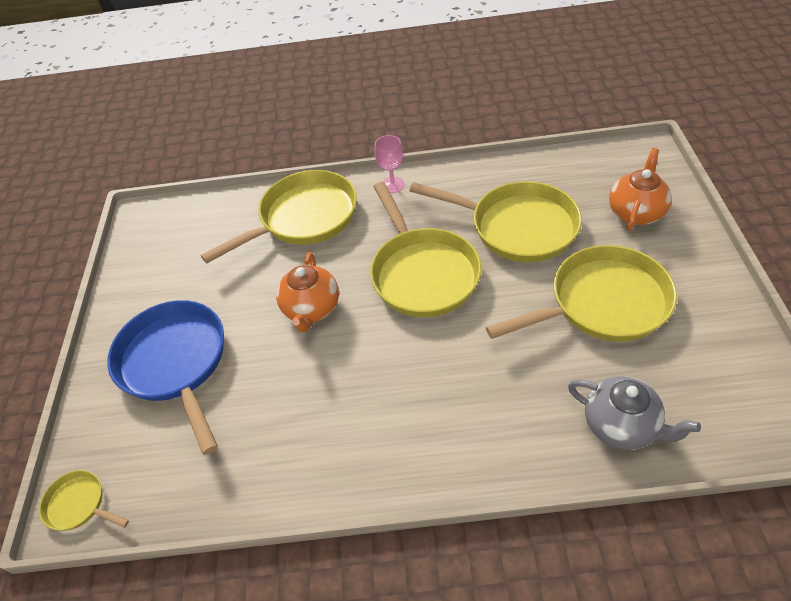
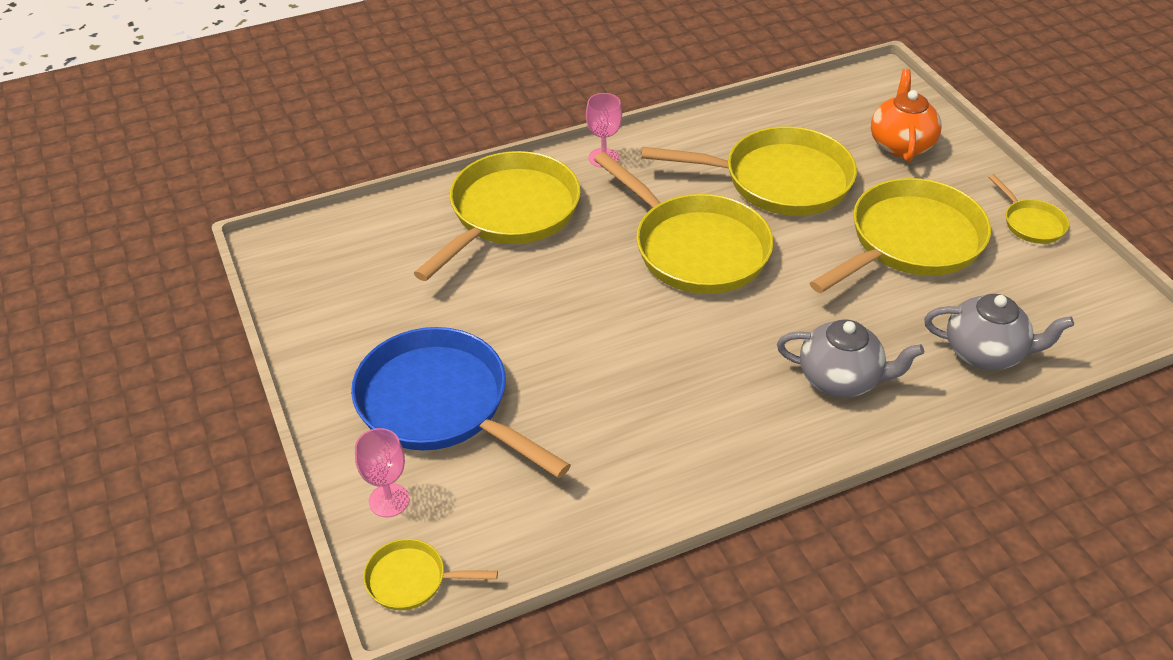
camera: 25 degrees left, 5 degrees down
(101, 433) = (389, 500): none -> pink goblet
(311, 309) = (581, 311): orange teapot -> none
(481, 419) = (840, 379): none -> grey teapot
(722, 308) = (1031, 223): none -> yellow pan

